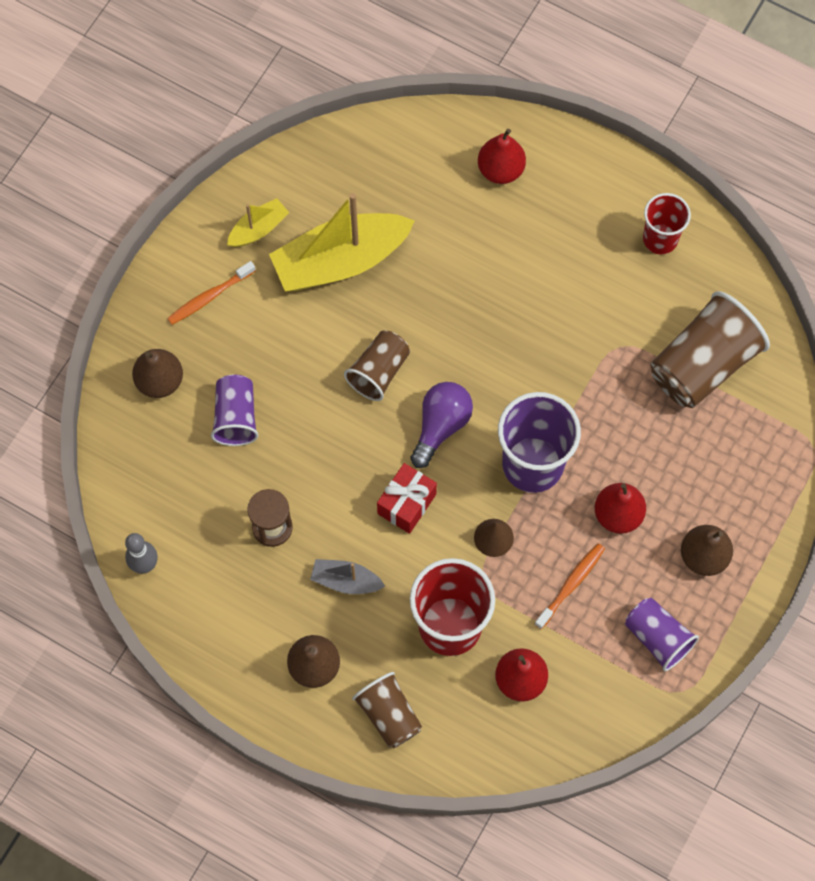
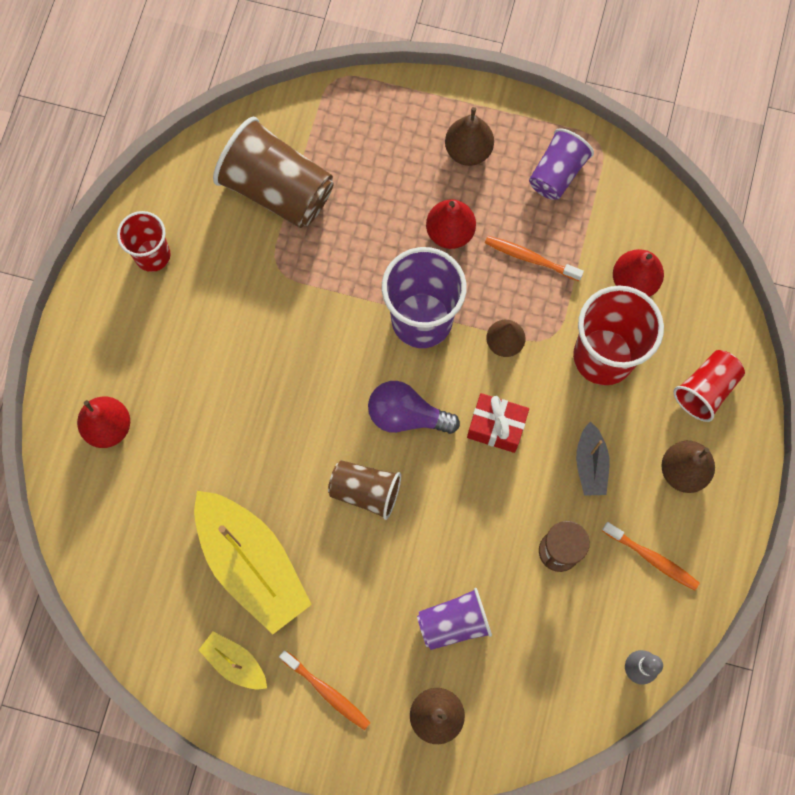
camera: 105 degrees left, 5 degrees up
(239, 610) = (652, 558): none -> orange toothbrush
(389, 715) = (705, 389): brown cup -> red cup

